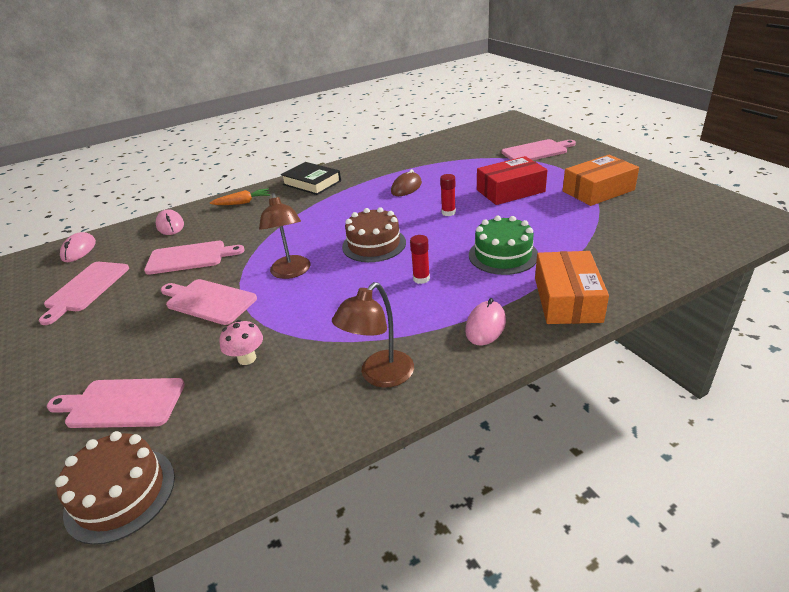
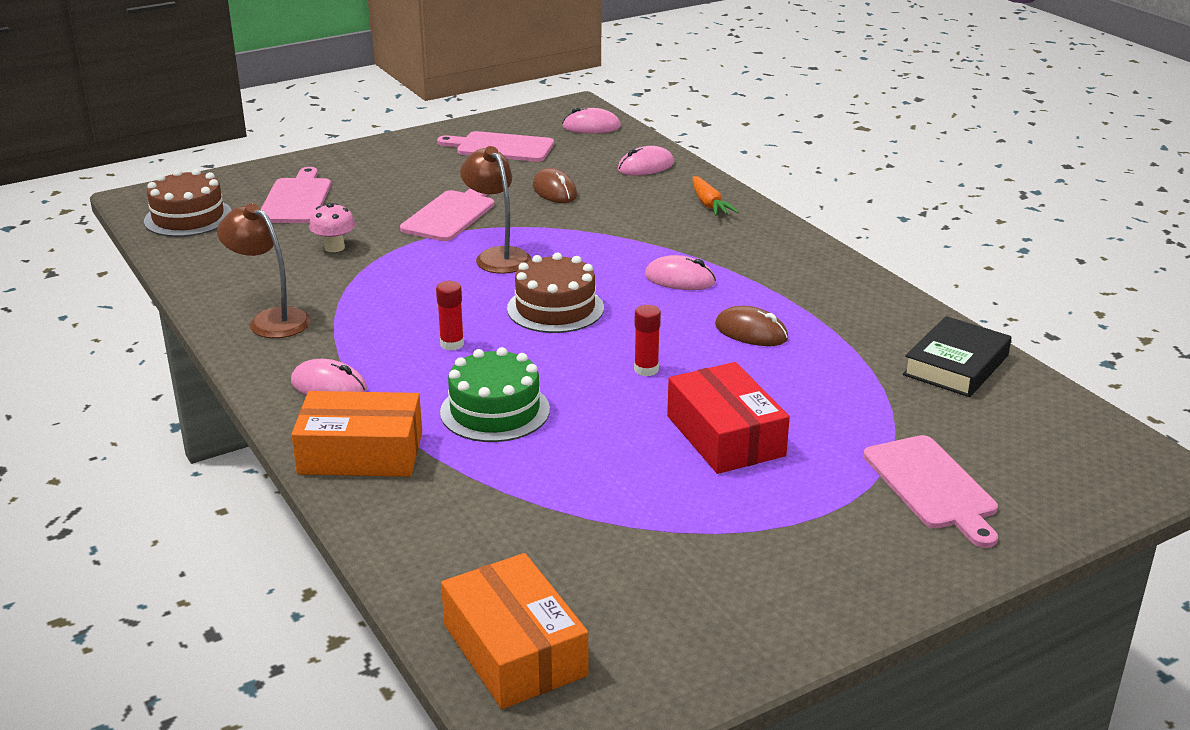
camera: 85 degrees right, 5 degrees down
(190, 257) = (554, 191): pink cutting board -> brown mouse
(291, 272) = (497, 256): brown lamp -> brown lamp turned 75 degrees clockwise
(312, 183) = (777, 249): black book -> black book (956, 365)
(342, 208) = (680, 279): none -> pink mouse
(598, 190) = (714, 538): orange box -> orange box (514, 650)

